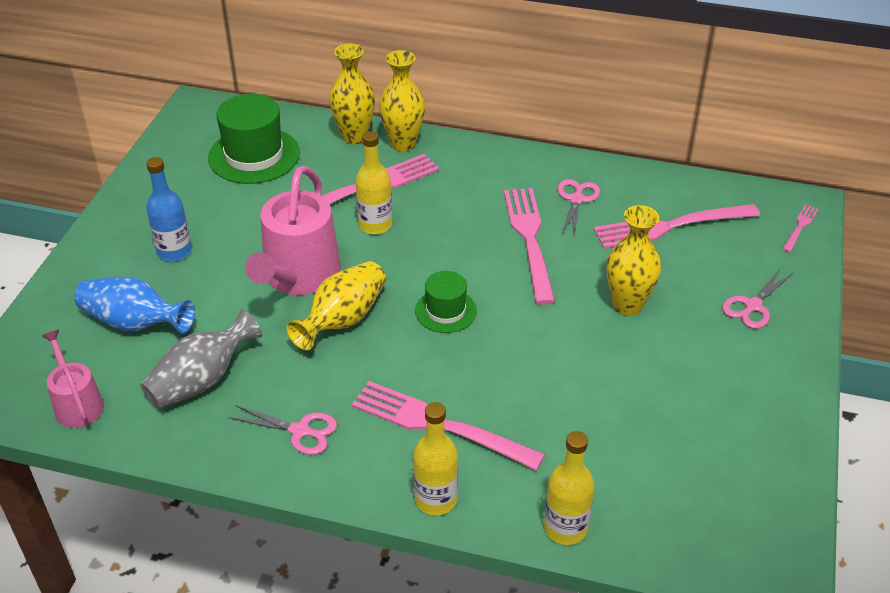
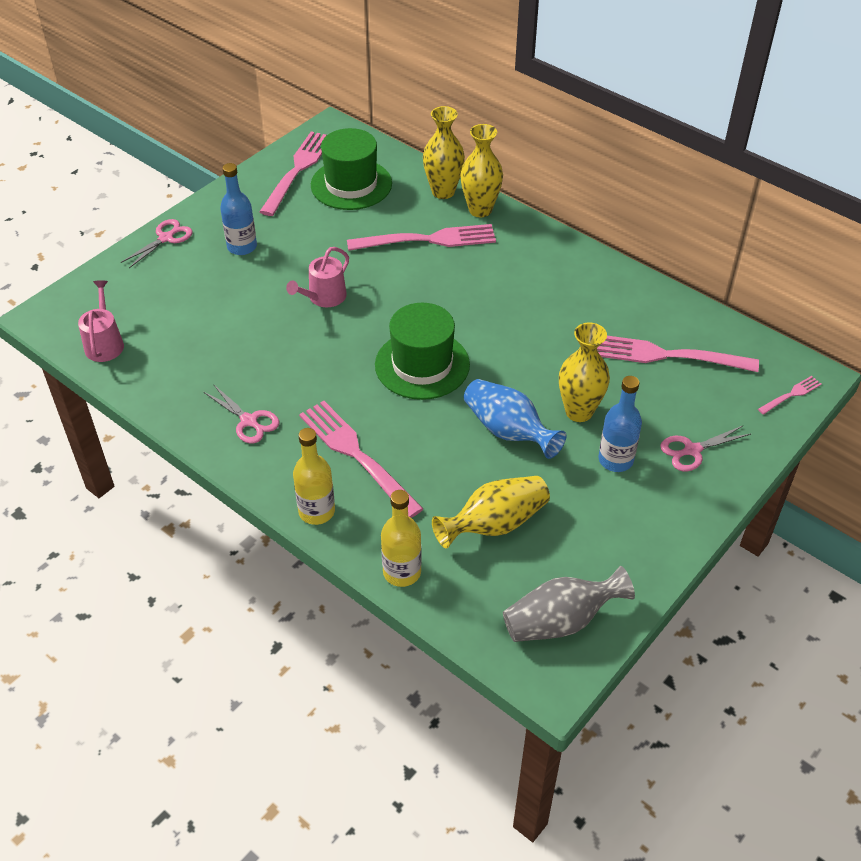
camera: 25 degrees right, 5 degrees up
(134, 323) = (180, 295): blue vase -> blue vase (508, 431)
(202, 380) = (201, 356): grey vase -> grey vase (561, 621)
(298, 276) = (324, 297): pink watering can -> pink watering can, size x0.55
(343, 319) = (336, 344): yellow vase -> yellow vase (494, 524)
(375, 225) = (411, 274): yellow bottle -> none
(445, 311) = (422, 365): green hat -> green hat, size x1.71
(529, 239) = (532, 327): pink fork -> pink fork (298, 170)
(576, 199) = (598, 305): pink scissors -> pink scissors (166, 238)
(692, 339) = (615, 460): none -> blue bottle

